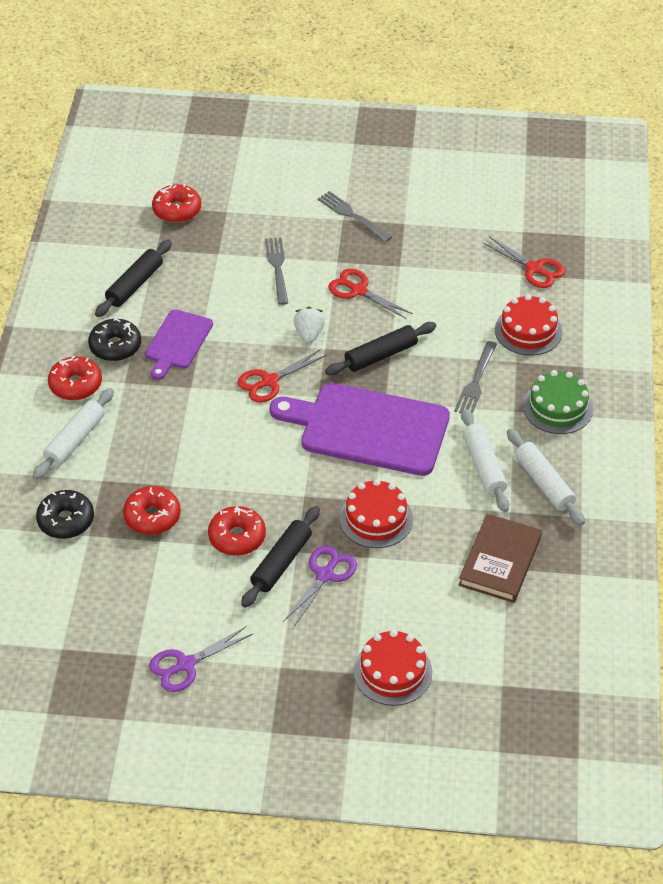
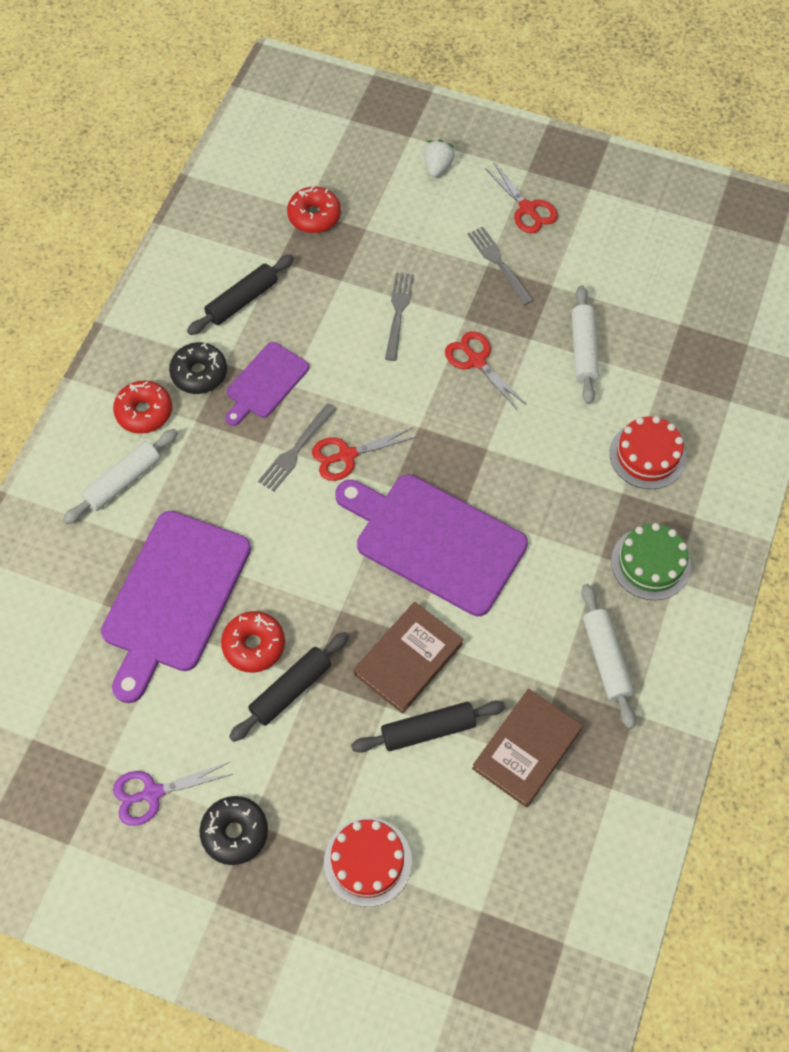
camera: 15 degrees right, 15 degrees up
(66, 520) = (84, 579): black donut -> black donut (235, 832)
(152, 517) = (174, 597): red donut -> purple cutting board
(309, 334) = (407, 404): white strawberry -> white strawberry (437, 167)
(325, 575) = (332, 718): purple scissors -> none
(376, 518) = (408, 659): red cake -> brown book
(381, 355) = (476, 450): black rolling pin -> black rolling pin (428, 730)
(476, 381) = (570, 508): grey fork -> grey fork (296, 450)
(483, 466) = (546, 620): white rolling pin -> white rolling pin (583, 350)
(534, 269) = (678, 376): red scissors -> red scissors (527, 209)

